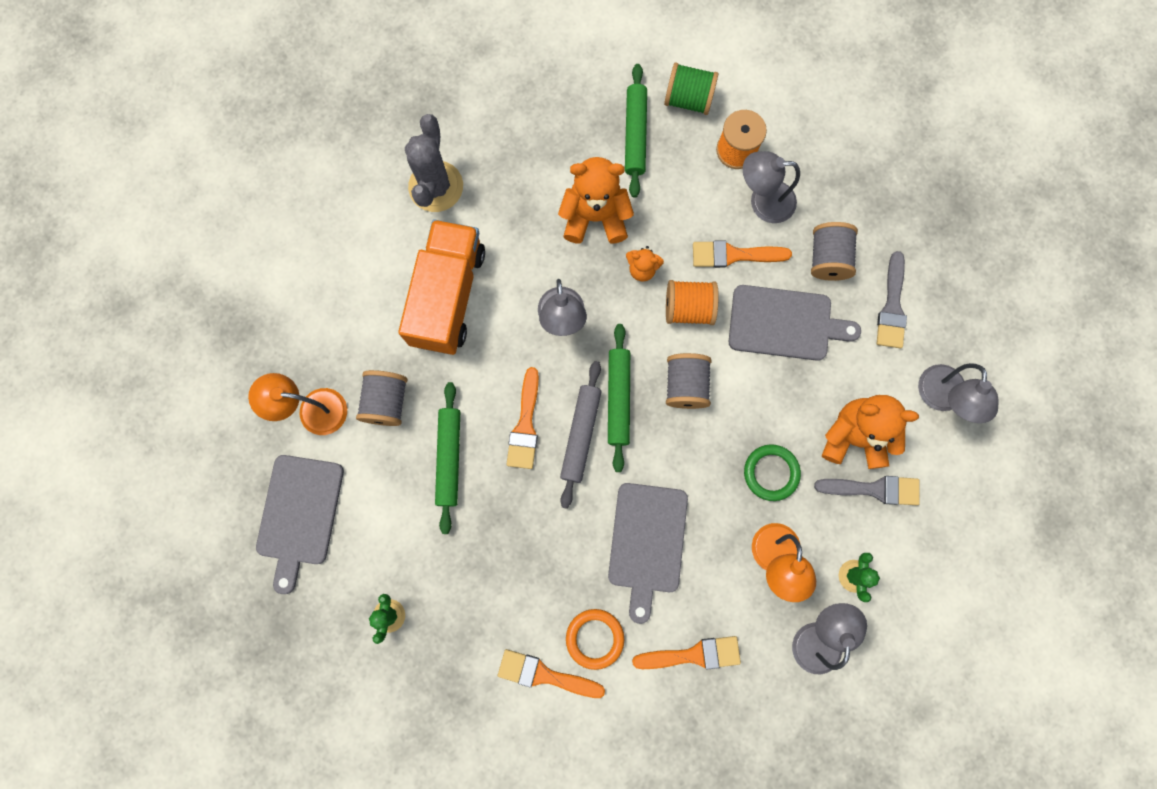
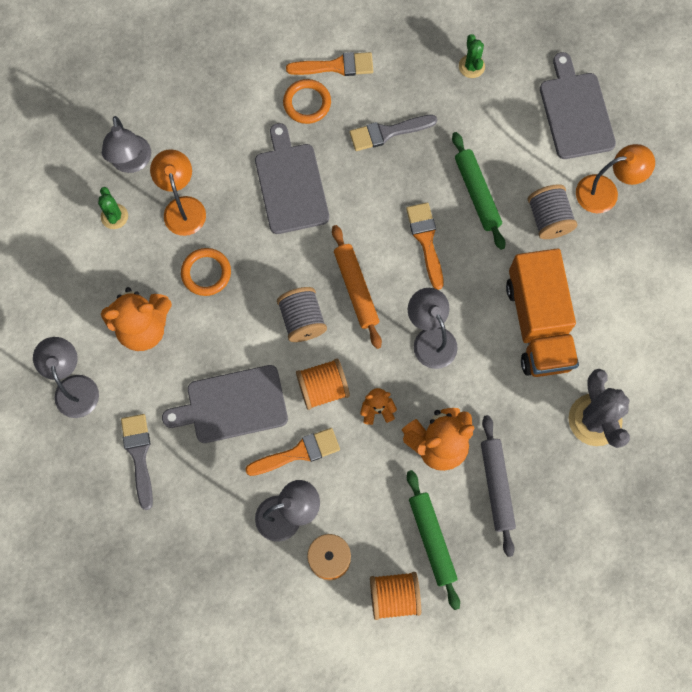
camera: 160 degrees right, 5 degrees down
(580, 435) = (376, 248): grey rolling pin -> grey rolling pin (496, 486)
(618, 398) = (356, 289): green rolling pin -> orange rolling pin
(688, 99) = (394, 596): green spool -> orange spool
(693, 654) = (226, 117): orange brush -> none
(771, 473) = (206, 273): green ring -> orange ring
(827, 259) = (210, 480): grey spool -> none
(874, 489) = (115, 290): grey brush -> grey brush (387, 132)

